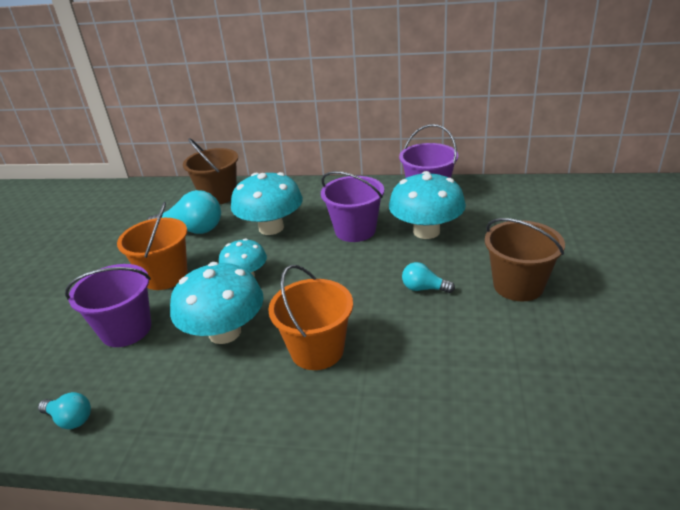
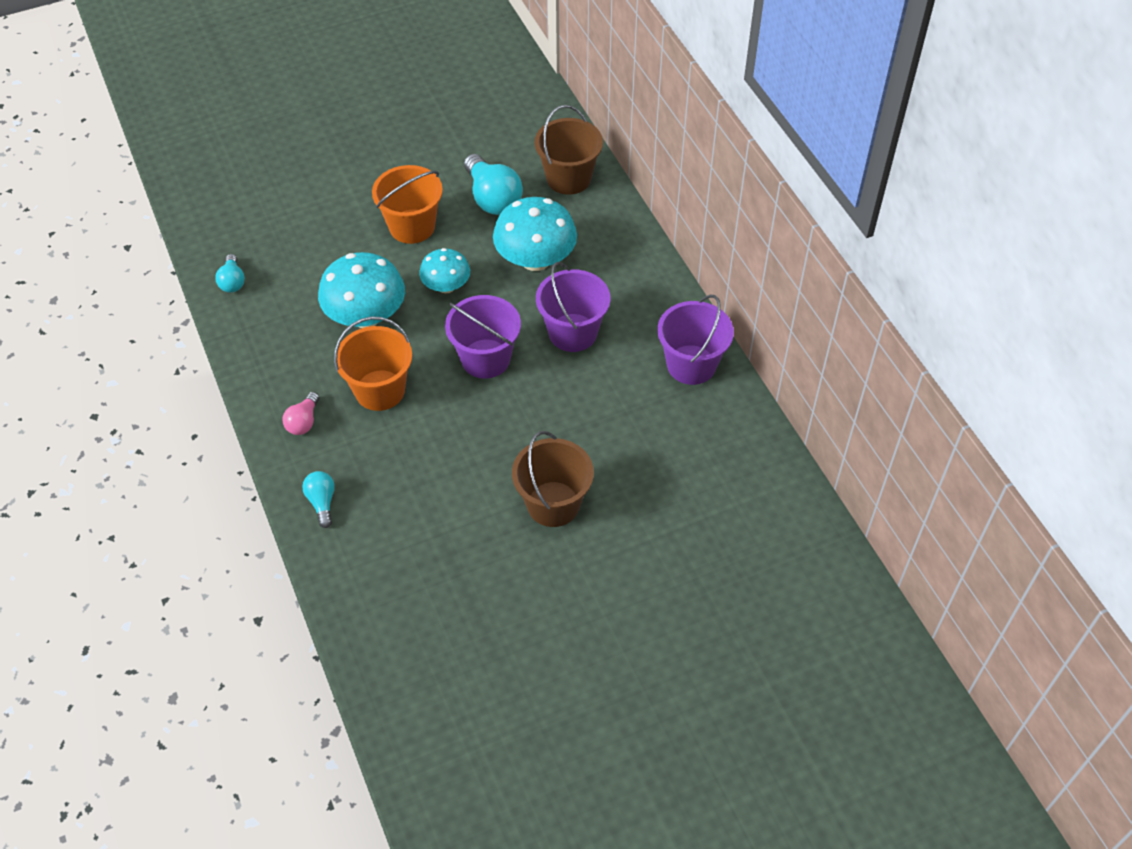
camera: 55 degrees right, 20 degrees up
(126, 329) = (332, 248): purple bucket -> purple bucket (485, 359)
(306, 422) = (303, 422): none -> pink light bulb
(424, 288) = (506, 431): turquoise light bulb -> turquoise light bulb (322, 502)
(426, 231) = (607, 394): turquoise mushroom -> none

